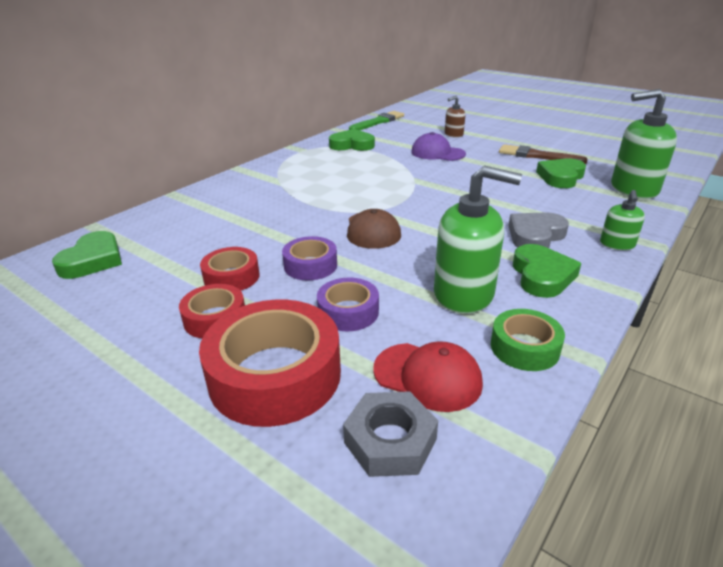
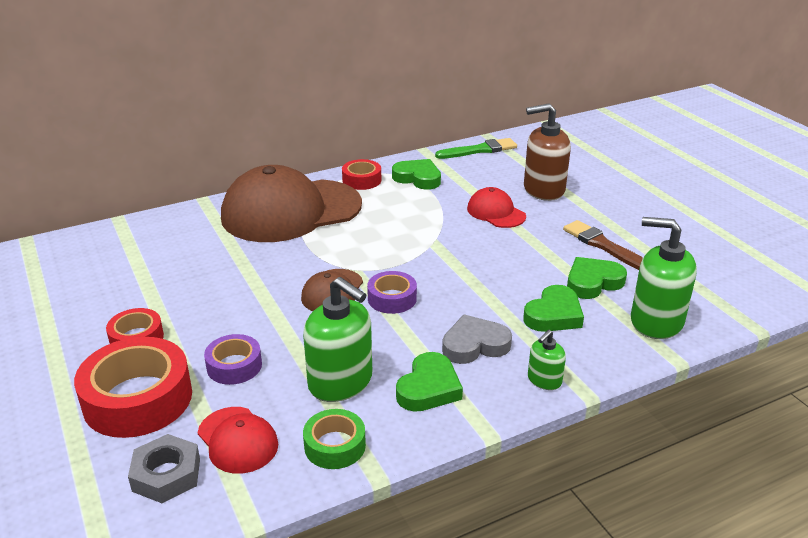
camera: 25 degrees right, 0 degrees up
(93, 260) = (94, 255): green heart -> green heart (554, 315)
(231, 277) = (178, 304): red tape -> red tape (361, 180)
(268, 185) = (291, 211): none -> brown cap
(310, 265) = (246, 312): purple tape -> purple tape (392, 298)
(437, 153) = (496, 212): purple cap -> red cap
(453, 134) = (543, 190): brown soap dispenser -> brown soap dispenser, size x1.96

